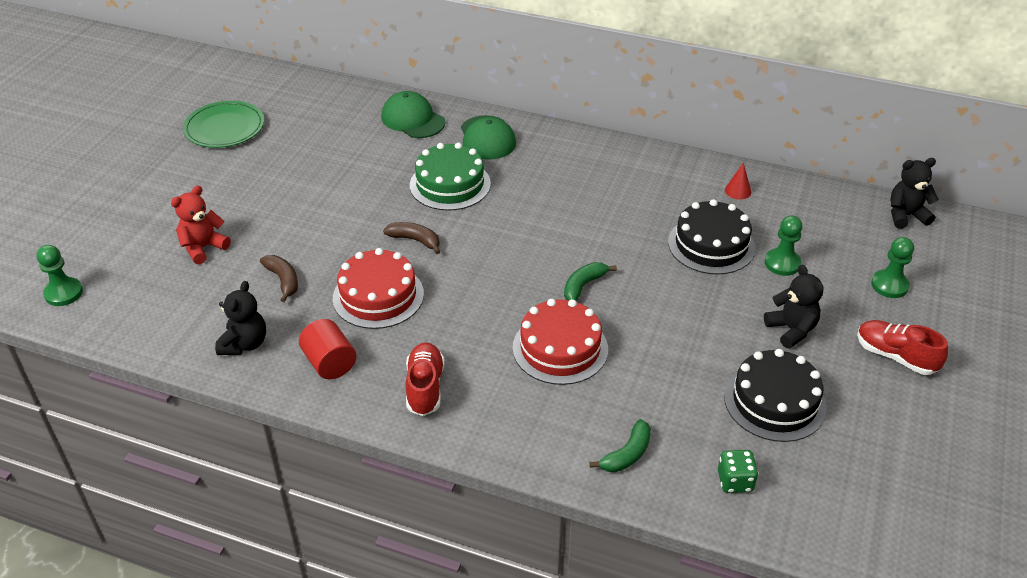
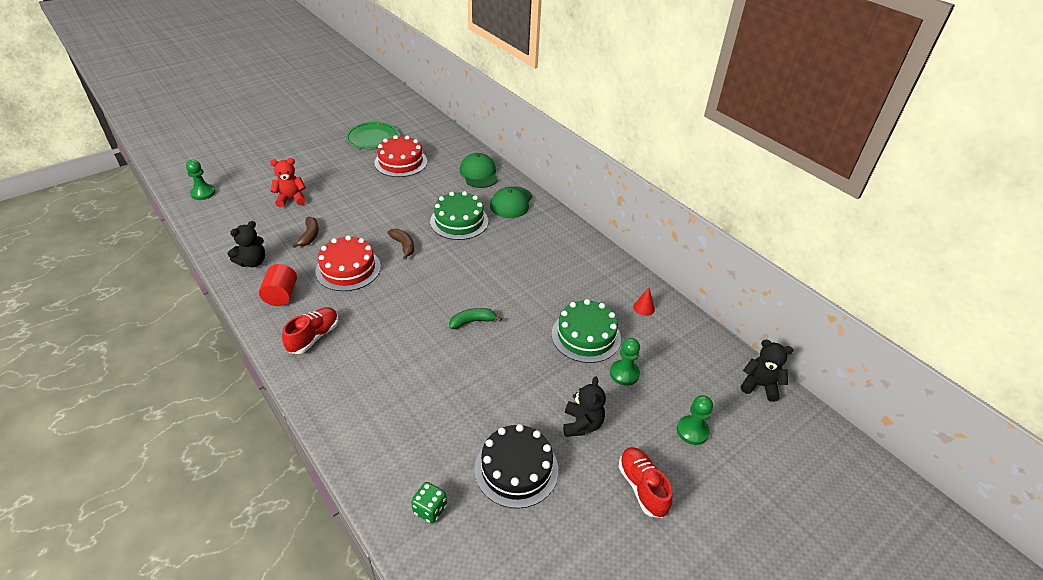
camera: 30 degrees right, 0 degrees up
(560, 348) = (415, 354): red cake -> red cake (401, 162)
(627, 454) = (382, 447): green banana -> none
(711, 245) = (586, 336): black cake -> green cake

